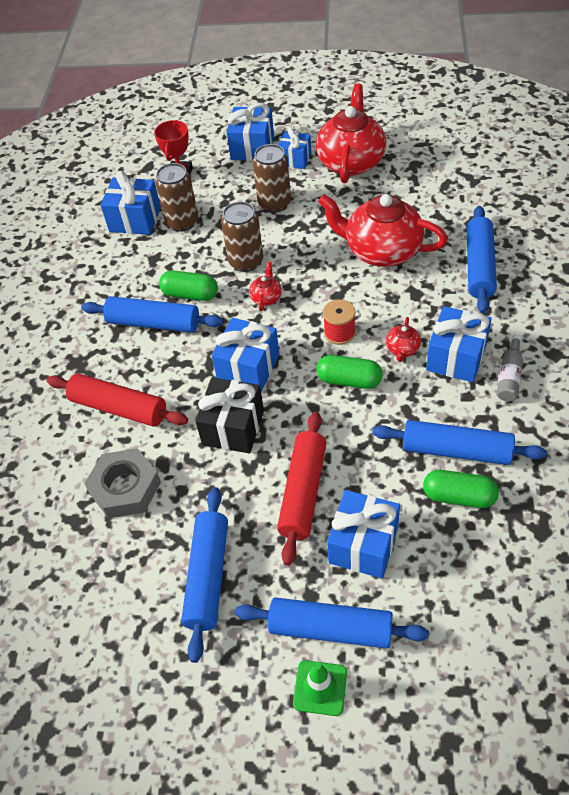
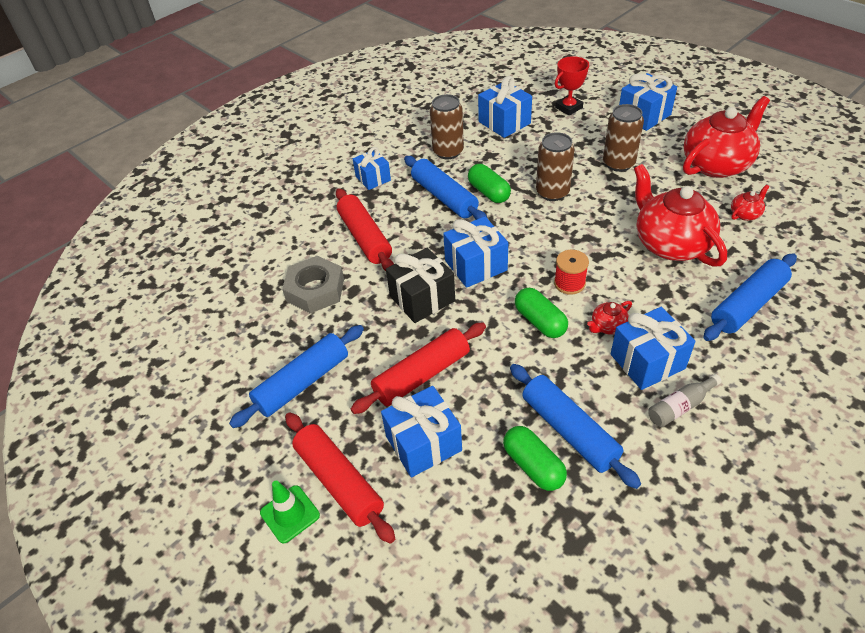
camera: 40 degrees right, 5 degrees down
(182, 222) = (535, 141): brown can -> brown can (448, 152)
(266, 297) = (540, 225): red teapot -> red teapot (745, 214)
(295, 159) = (670, 140): blue gift -> blue gift (373, 178)
(330, 628) = (339, 481): blue rolling pin -> red rolling pin

